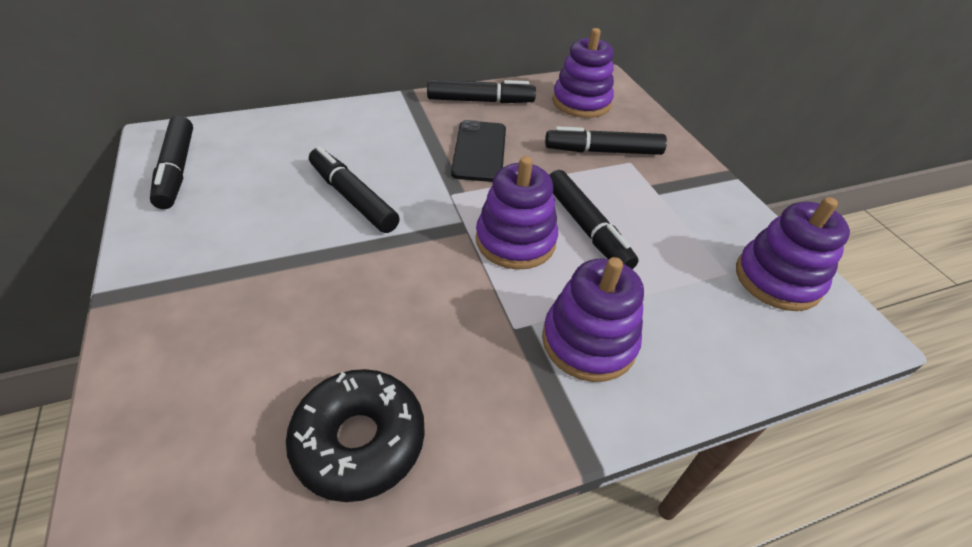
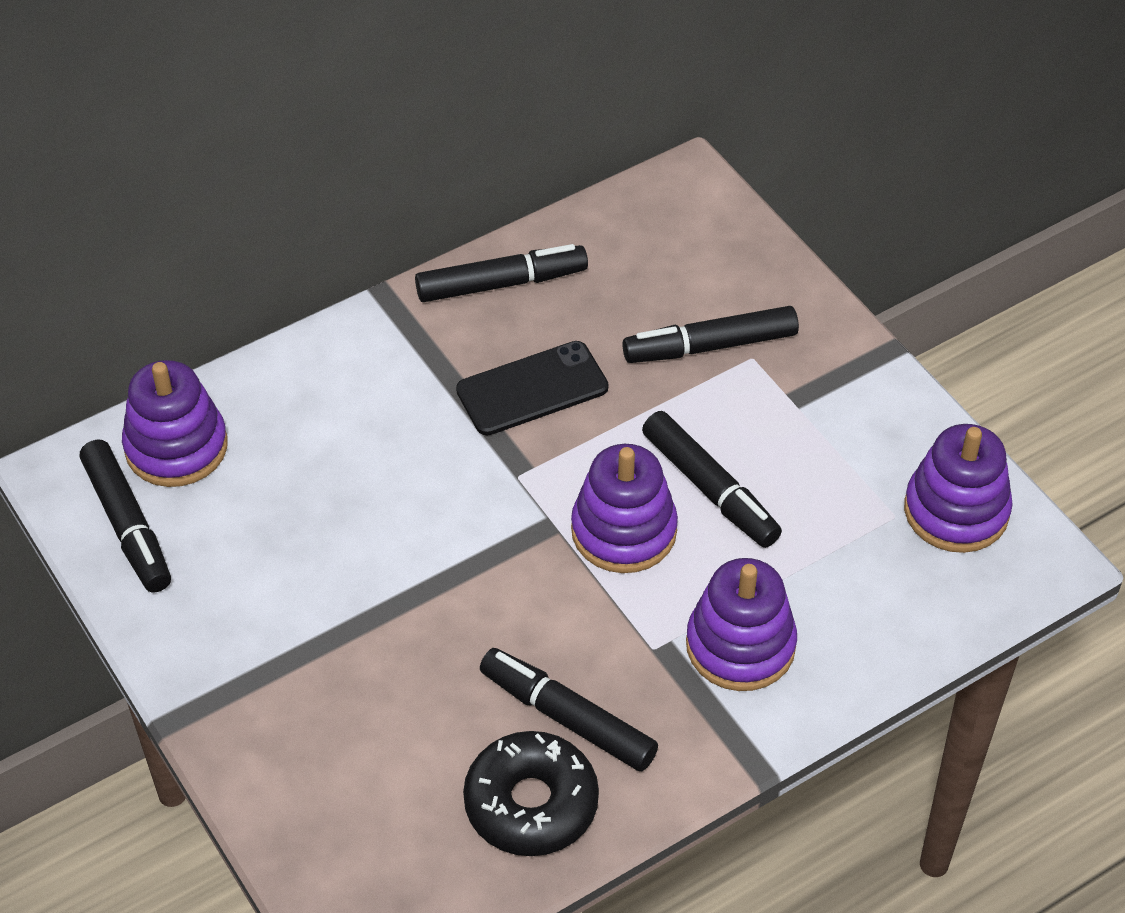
camera: 10 degrees left, 5 degrees up
(353, 197) = (389, 514): black marker -> black marker (567, 717)
(479, 151) = (532, 389): black phone -> black phone turned 75 degrees clockwise
(581, 102) = (659, 248): purple stacking toy -> purple stacking toy (176, 447)

